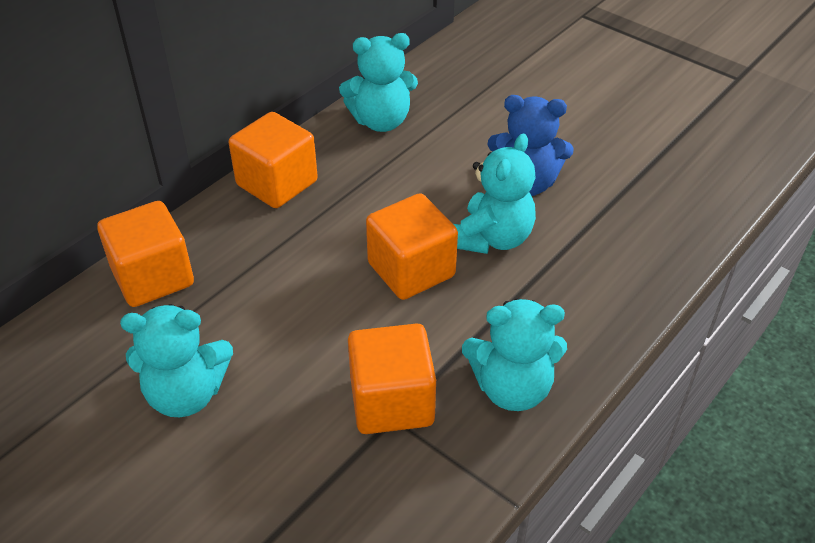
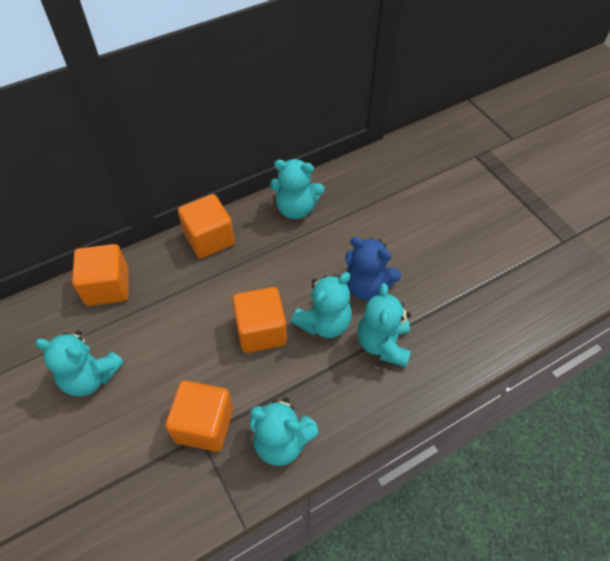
camera: 20 degrees right, 10 degrees up
(583, 241) = (383, 344): none -> turquoise teddy bear

